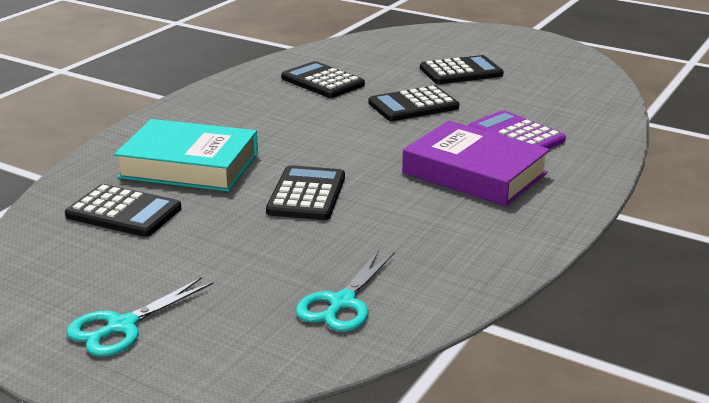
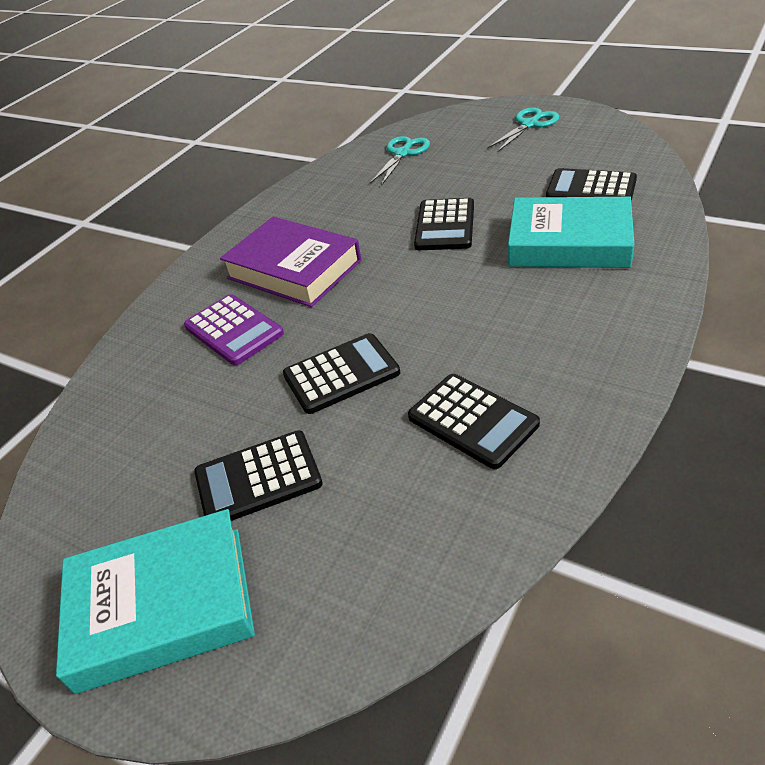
camera: 175 degrees left, 15 degrees up
(496, 44) = (162, 606): none -> turquoise book

